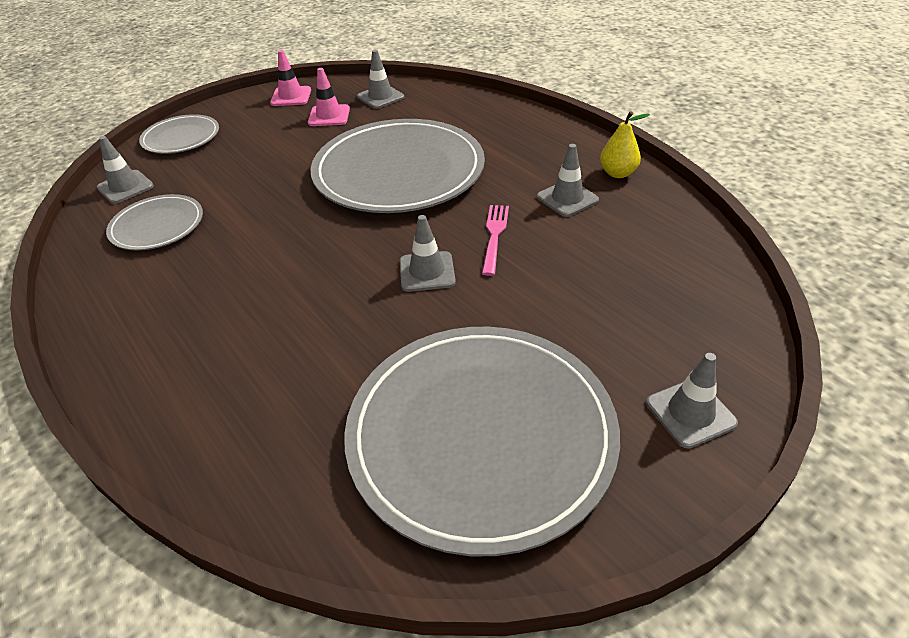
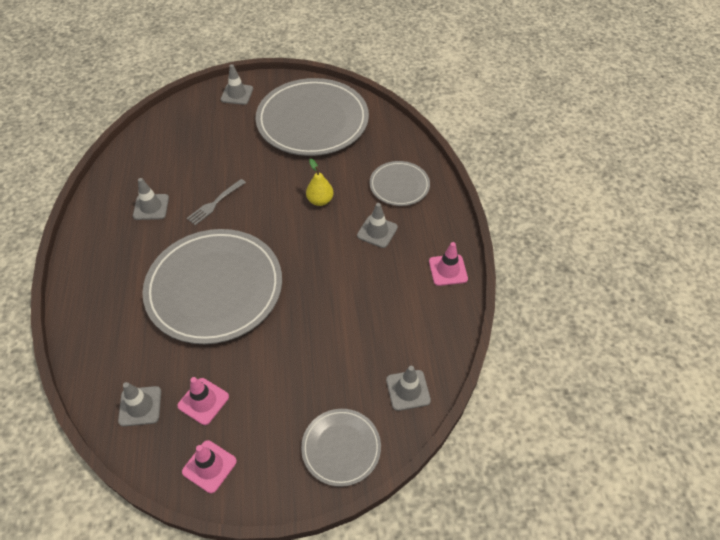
camera: 150 degrees left, 10 degrees up
(96, 303) = (448, 270): none -> pink traffic cone
(157, 226) = (396, 324): grey plate -> grey plate (399, 185)
(427, 272) = (268, 199): grey traffic cone -> grey traffic cone (377, 231)
(494, 236) = (215, 203): pink fork -> grey fork
(618, 173) = (101, 210): yellow pear -> yellow pear (320, 200)

